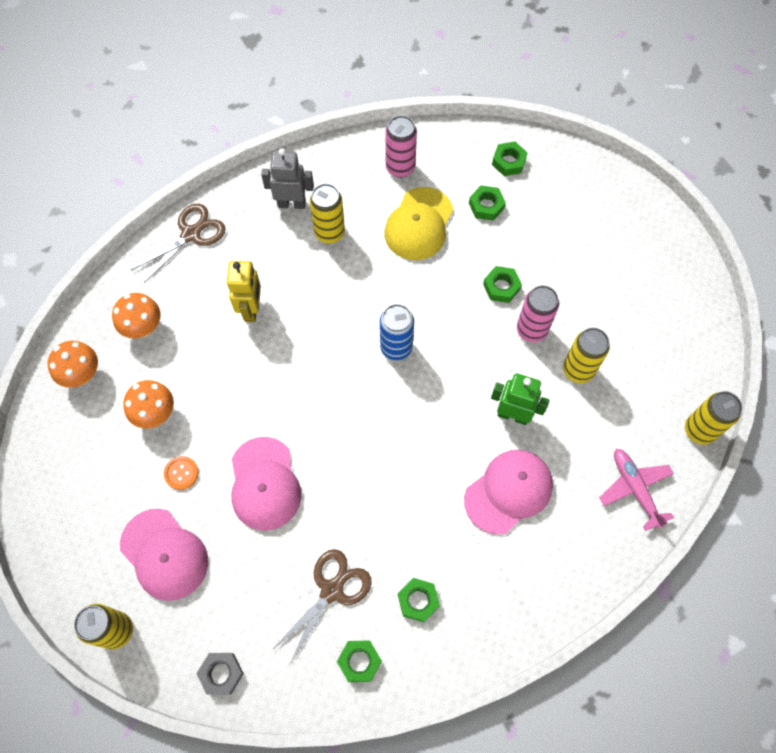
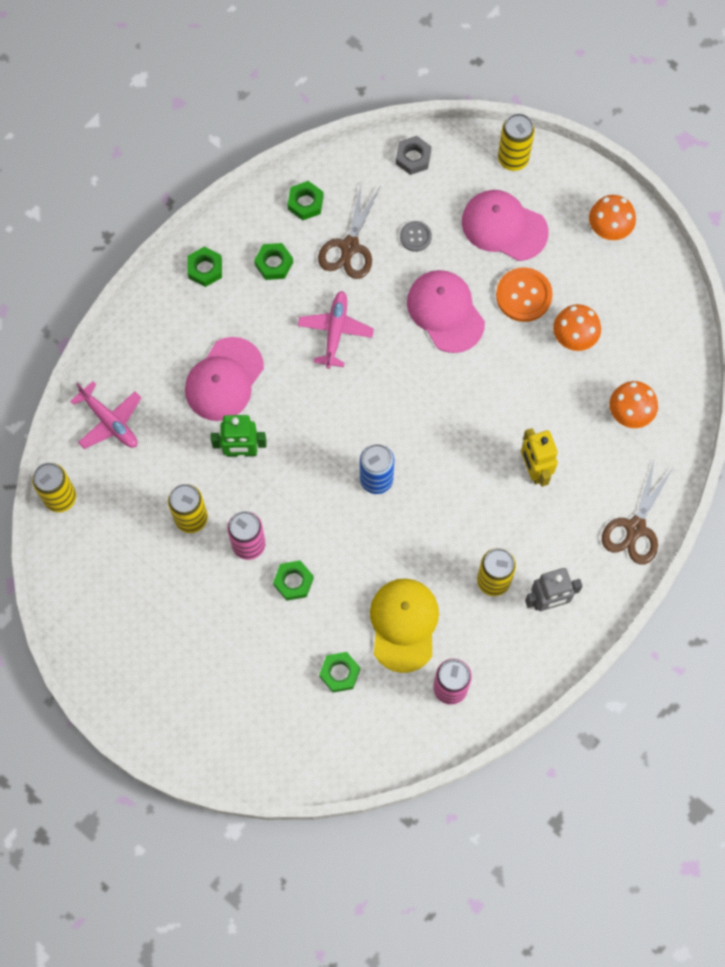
camera: 160 degrees right, 5 degrees up
(82, 375) = (661, 349): orange mushroom -> orange mushroom (608, 229)
(181, 473) = (523, 295): orange button -> orange button, size x1.74
(259, 577) = (415, 237): none -> grey button
(381, 502) = (335, 331): none -> pink plane
(508, 162) = (333, 739): green nut -> green nut (205, 269)

